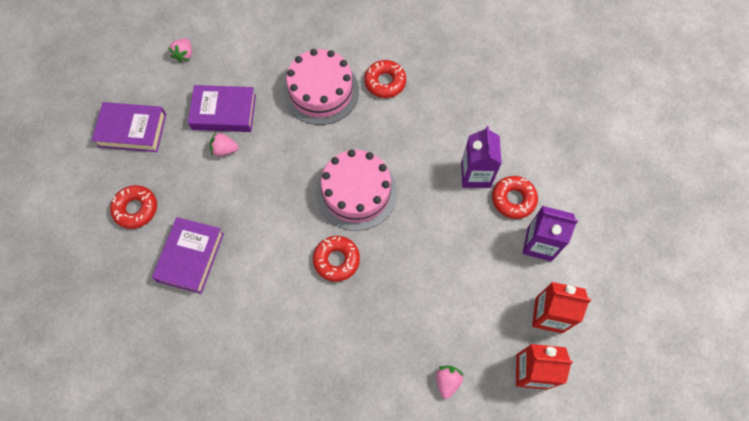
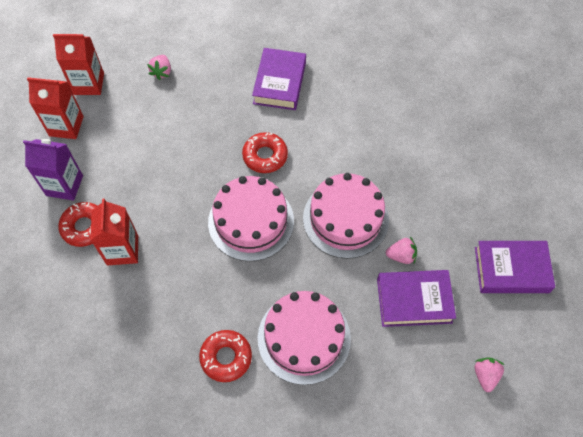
camera: 175 degrees right, 5 degrees down
(136, 209) = (474, 187): red donut -> none
(190, 257) = (405, 148): purple book -> purple book (279, 83)
(267, 187) = (345, 219): none -> pink cake
(475, 175) = (122, 250): purple carton -> red carton

